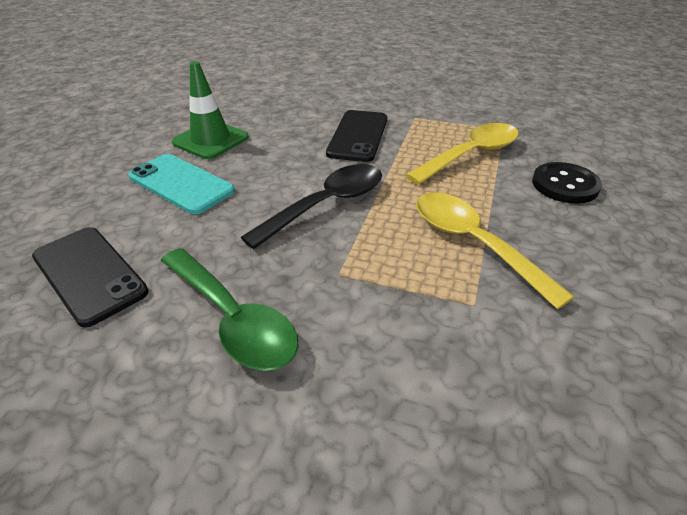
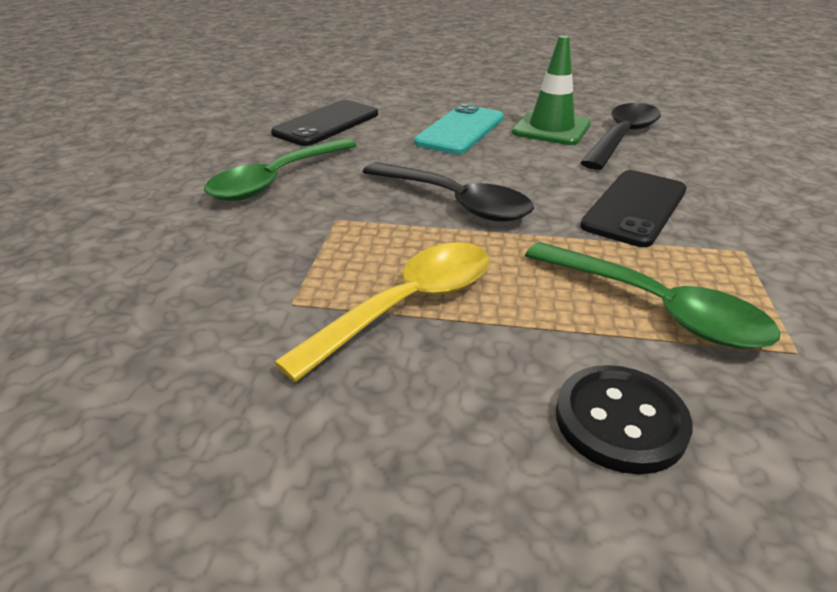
camera: 80 degrees right, 5 degrees down
(247, 116) = (622, 137): none -> black spoon
(358, 136) = (634, 208): black phone -> black phone turned 60 degrees counterclockwise
(470, 155) = (655, 308): yellow spoon -> green spoon

